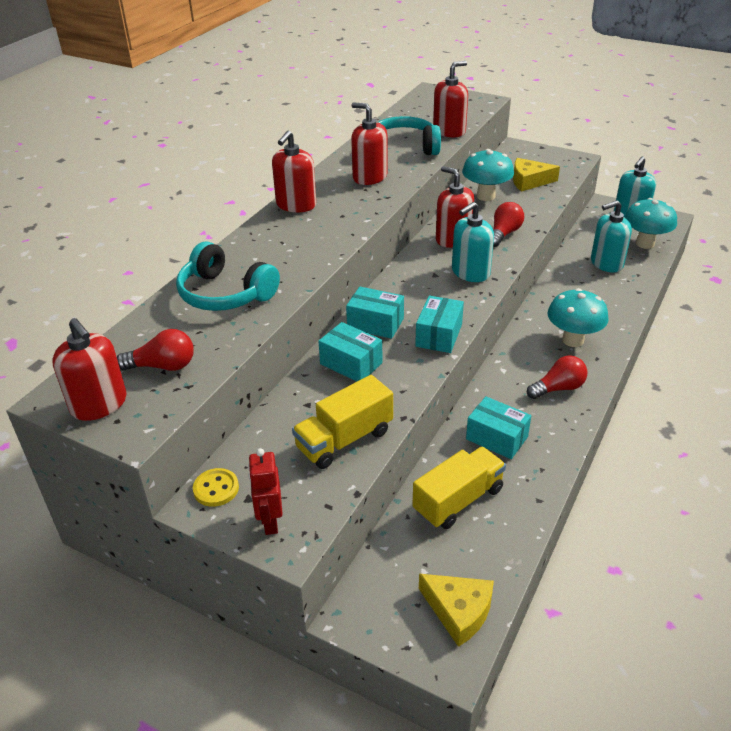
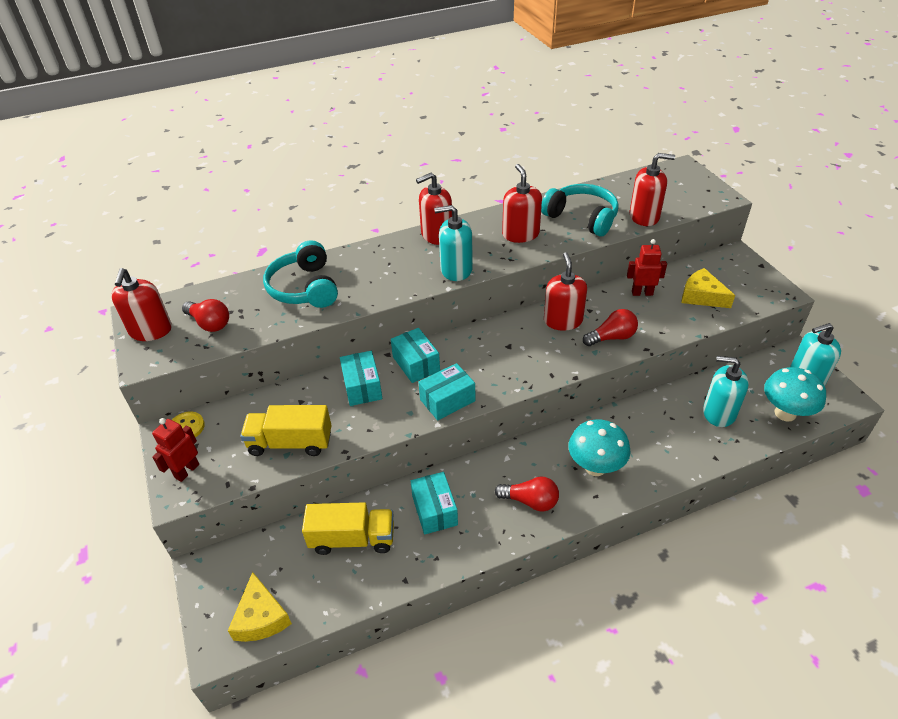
camera: 40 degrees right, 5 degrees up
(470, 272) = (538, 359): turquoise soap dispenser -> turquoise soap dispenser (456, 270)
(485, 196) = (642, 293): turquoise mushroom -> red robot

